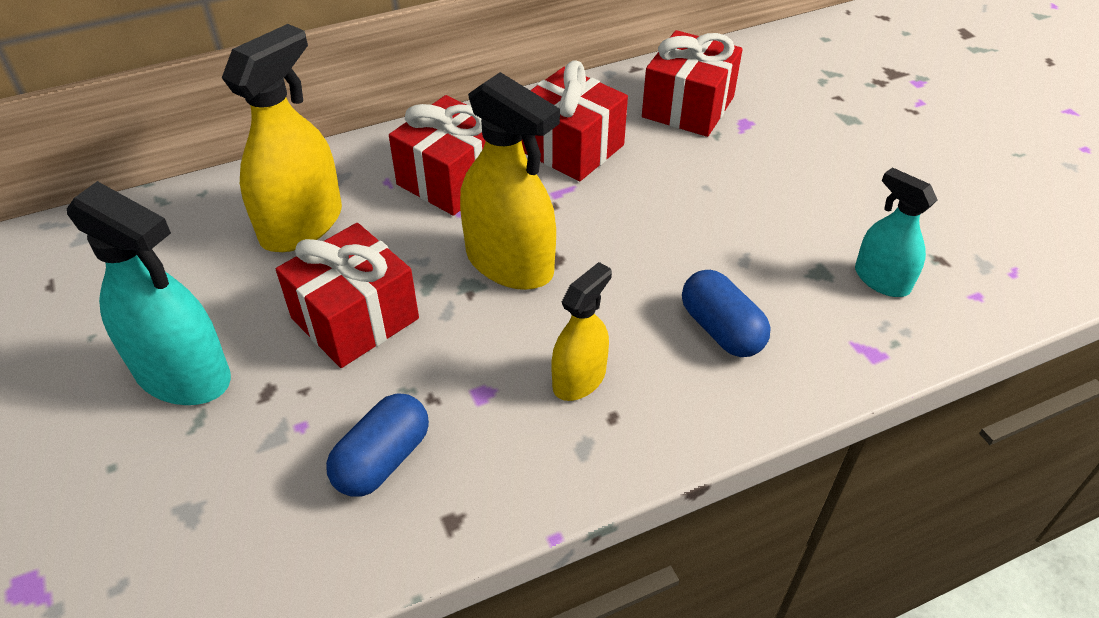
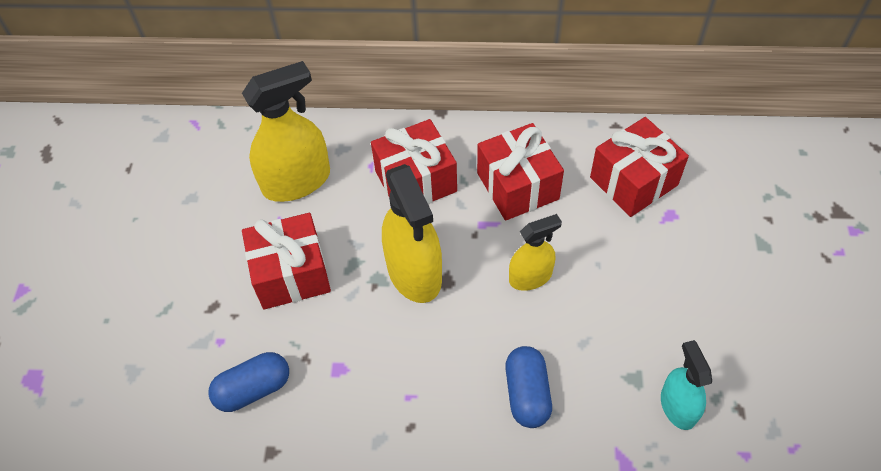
camera: 30 degrees right, 10 degrees up
(183, 374) = (172, 271): turquoise spray bottle -> none
(579, 379) = (406, 387): yellow spray bottle -> yellow spray bottle (530, 277)

